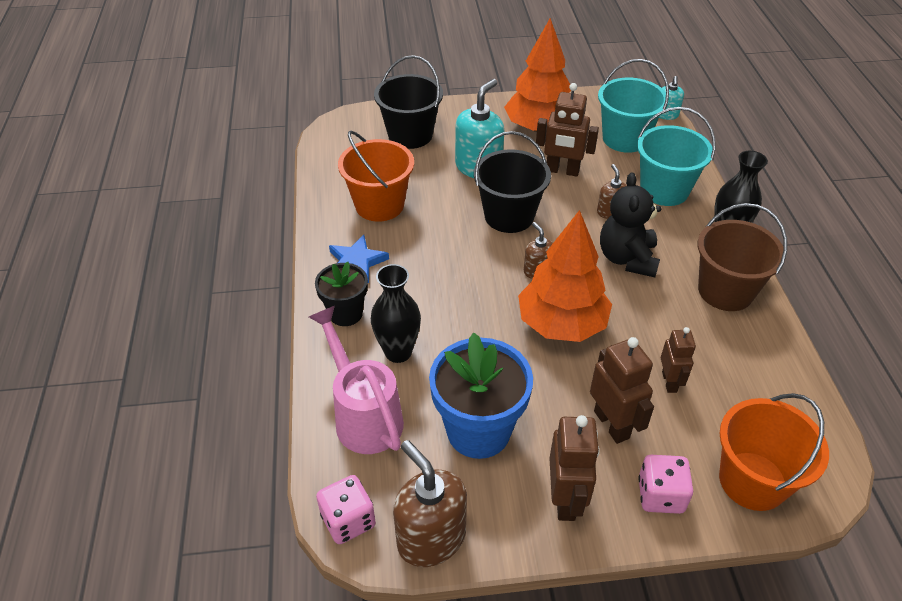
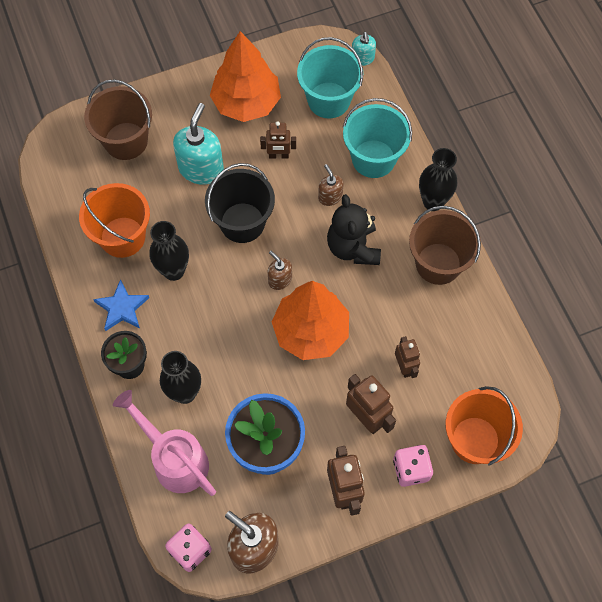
camera: 15 degrees left, 20 degrees up
(410, 135) = (126, 141): black bucket -> brown bucket
(423, 242) = (174, 271): none -> black vase
(562, 171) = (278, 155): brown robot -> brown robot, size x0.65

